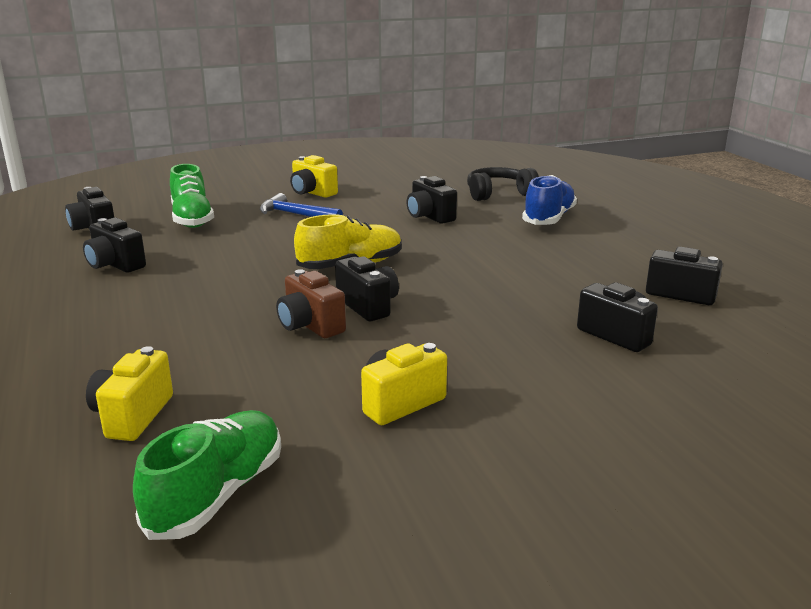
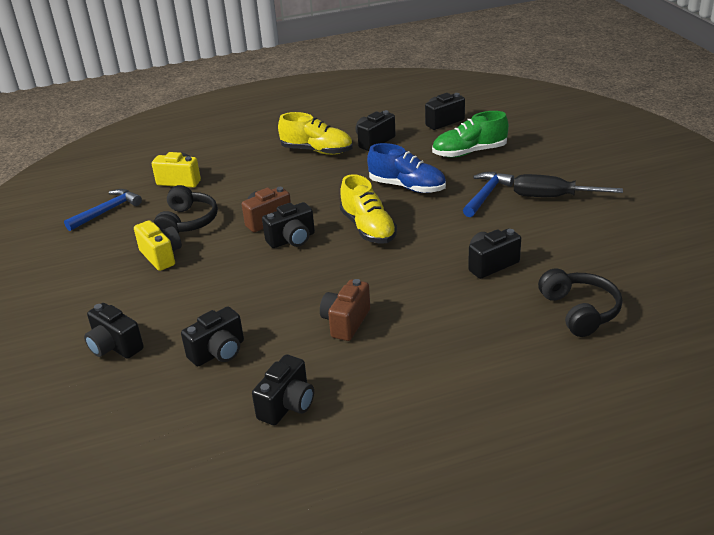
camera: 95 degrees right, 10 degrees up
(112, 300) = (317, 151): none -> yellow shoe
(217, 494) = (107, 211): green shoe -> blue hammer
(296, 391) = (187, 222): none -> black headphones
(312, 193) = (552, 197): yellow camera -> black screwdriver
(538, 272) = (346, 322): none -> brown camera
(549, 218) = (495, 342): blue shoe -> blue shoe (407, 187)
(640, 411) = (115, 346): none -> black camera

